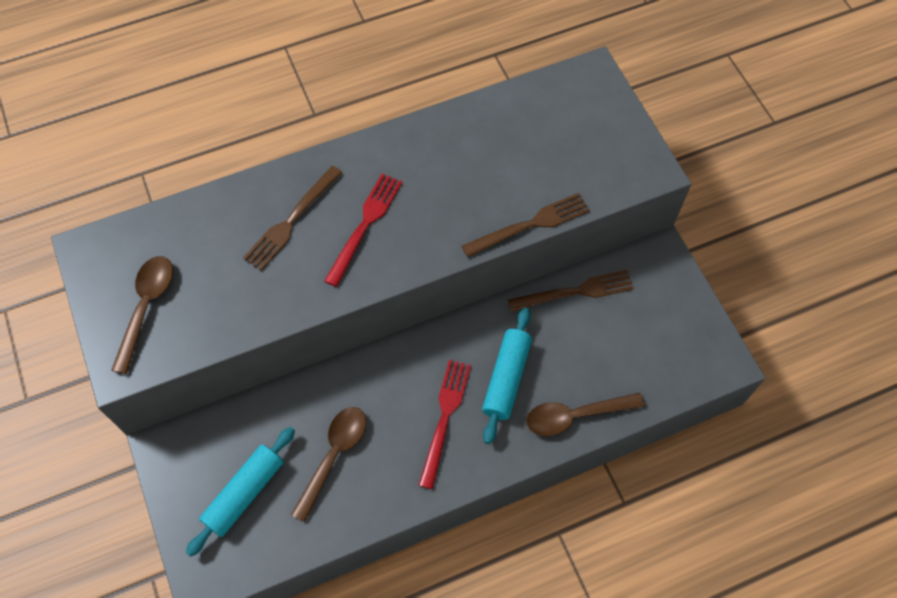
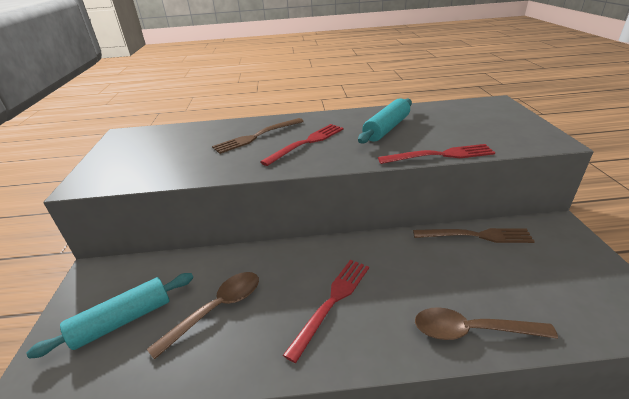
camera: 20 degrees right, 30 degrees down
(146, 308) = (129, 160): brown spoon -> none
(506, 379) = (401, 284): turquoise rolling pin -> turquoise rolling pin (386, 129)
(530, 225) = (440, 155): brown fork -> red fork

